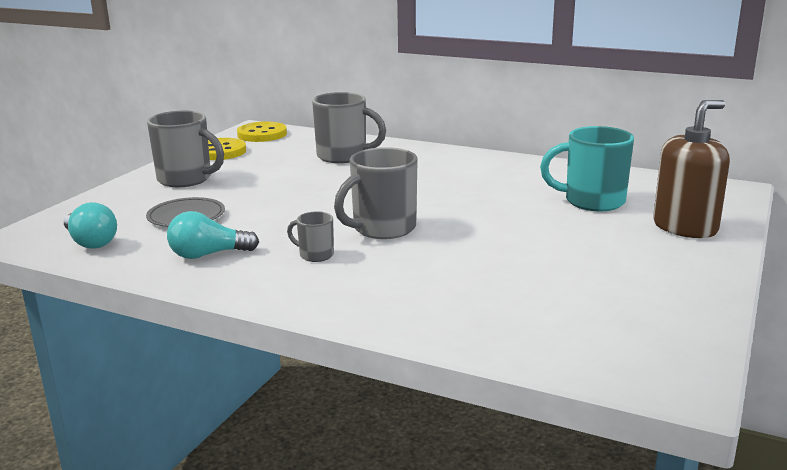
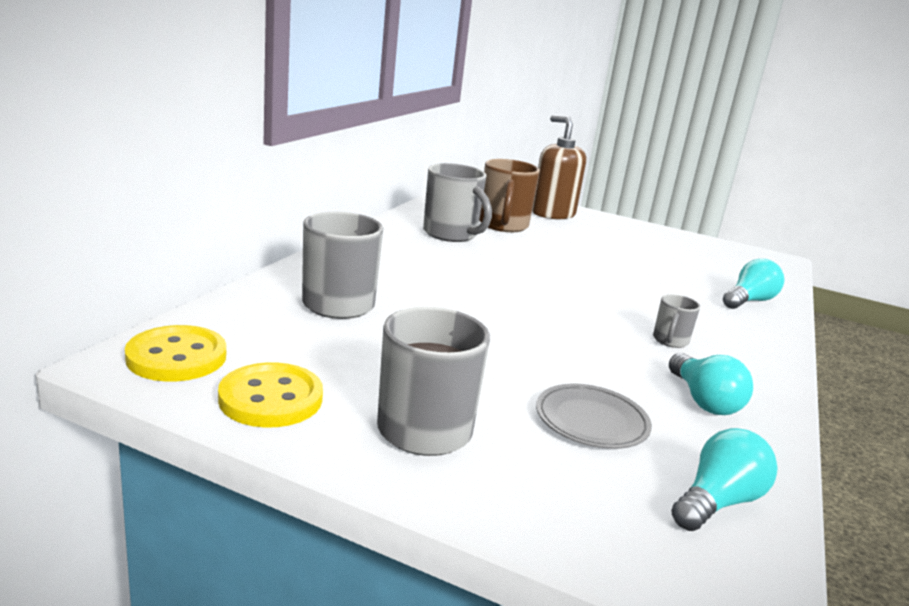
camera: 95 degrees left, 0 degrees up
(382, 229) = (590, 305): grey mug -> grey mug (451, 234)
(448, 316) = (749, 301): none -> turquoise light bulb
(592, 201) = (503, 225): turquoise mug -> brown mug

